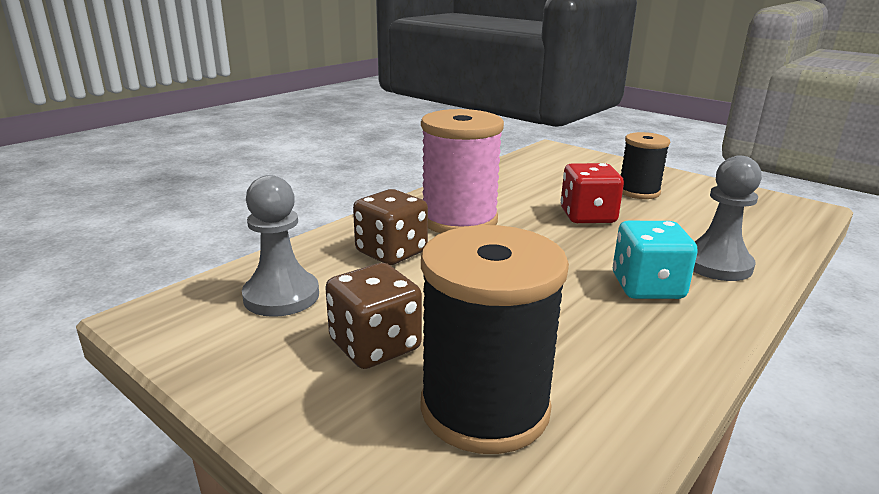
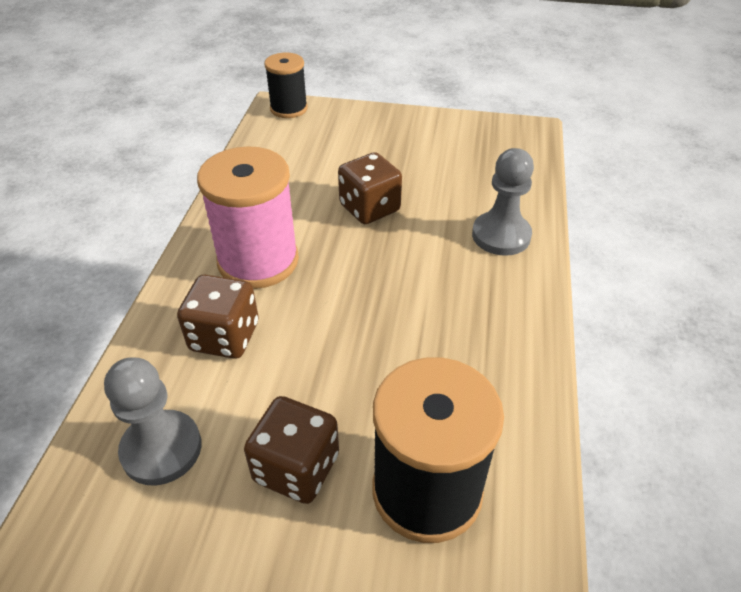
camera: 30 degrees left, 20 degrees up
(587, 216) = (369, 208): red dice -> brown dice
(638, 192) = (393, 154): black spool -> black spool (289, 109)
(647, 287) = (465, 288): turquoise dice -> none

